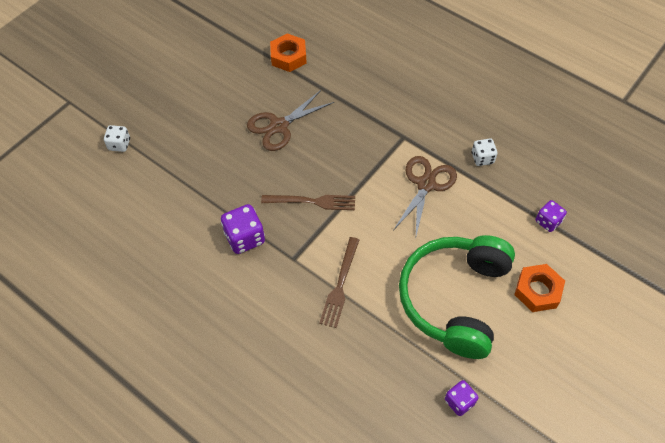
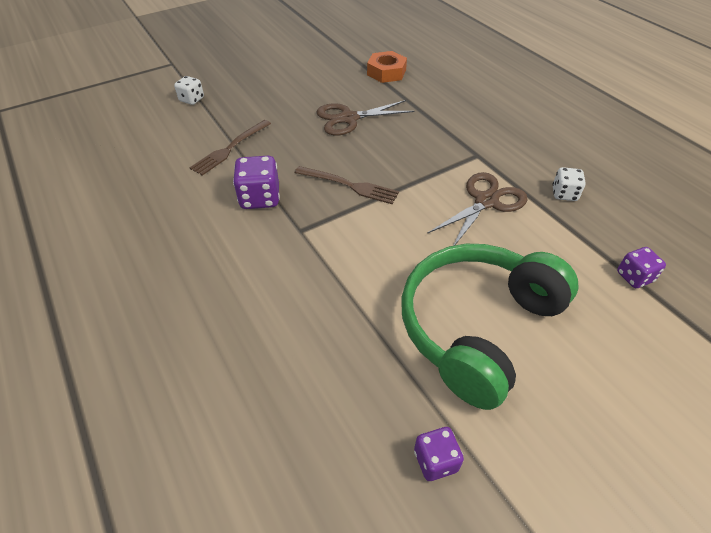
camera: 20 degrees right, 10 degrees down
(340, 285) = (339, 270): brown fork -> brown fork (230, 149)
(537, 291) = (599, 352): orange nut -> none

